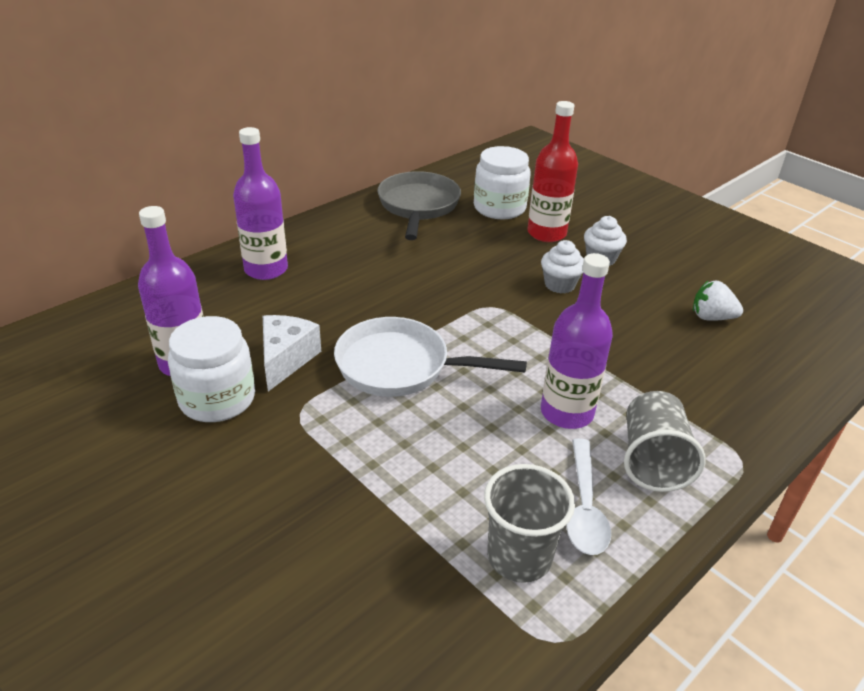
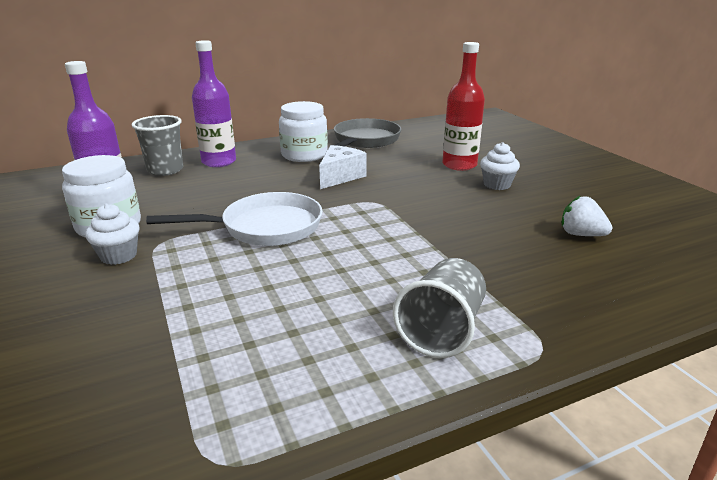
camera: 20 degrees right, 10 degrees down
(286, 359) = (182, 211): white cheese -> white cheese (340, 177)
(400, 366) = (265, 227): white pan -> white pan turned 135 degrees clockwise
(499, 208) = (430, 147): white jar -> white jar (304, 155)
(519, 557) = (245, 379): grey cup -> grey cup (165, 170)
(559, 285) = (446, 196): white cupcake -> white cupcake (119, 256)
(566, 412) = (383, 279): purple bottle -> none
(585, 507) = (342, 354): white spoon -> none

